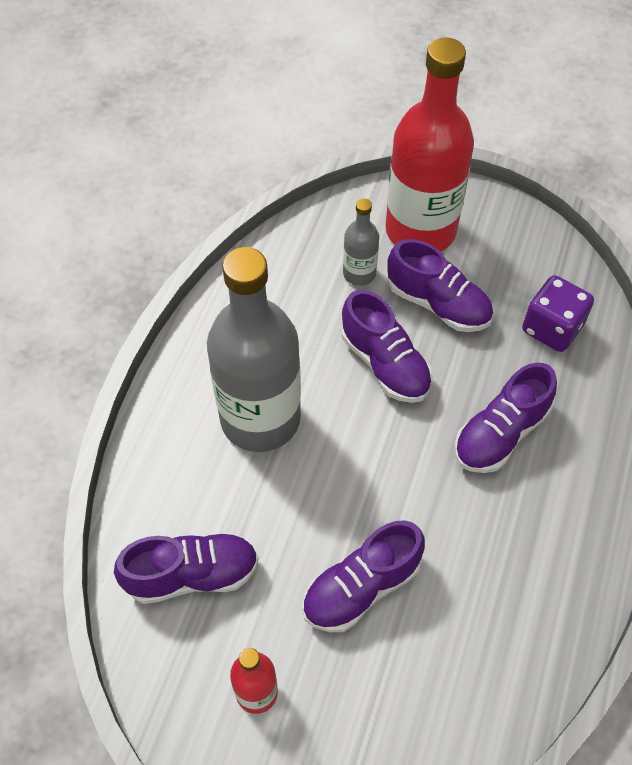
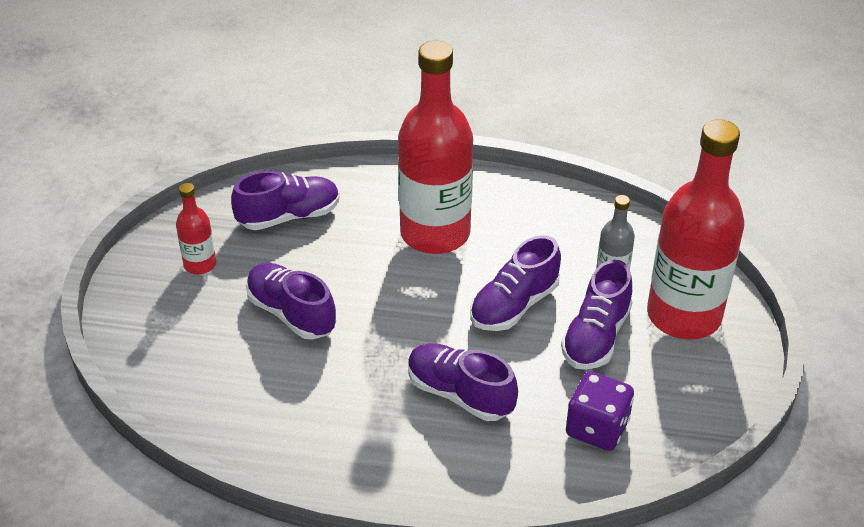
camera: 80 degrees right, 15 degrees down
(192, 575) = (289, 216): purple shoe -> purple shoe turned 90 degrees counterclockwise
(260, 418) = (435, 233): grey bottle -> red bottle

